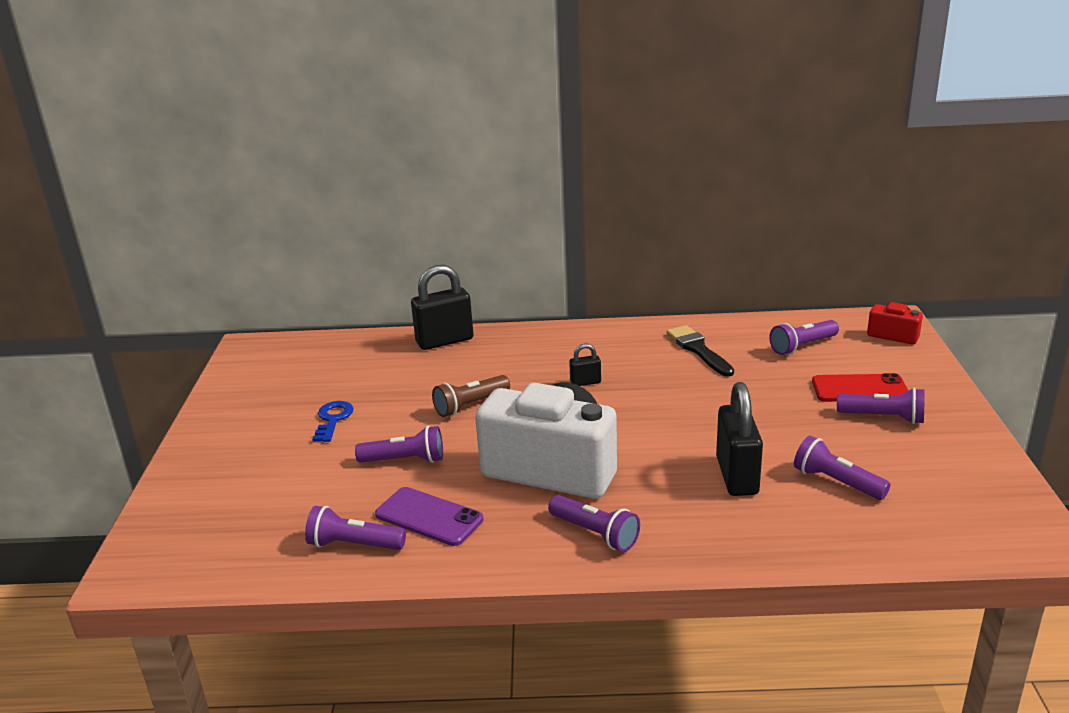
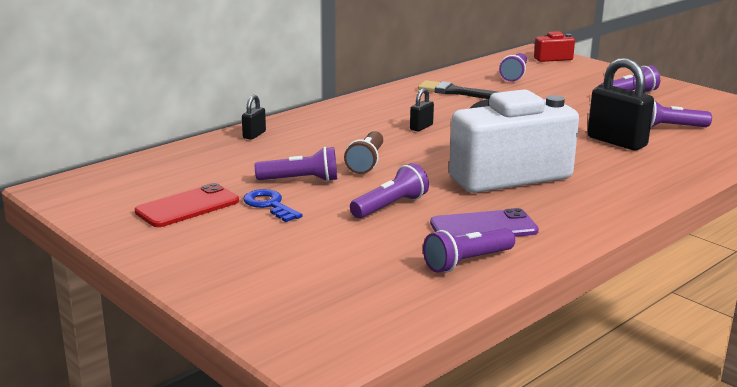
camera: 45 degrees left, 5 degrees down
(444, 341) = (254, 135): black padlock -> black padlock, size x0.49
(595, 534) = (605, 194): purple flashlight -> purple flashlight (301, 180)
(859, 389) = (589, 86): red phone -> red phone (188, 206)

